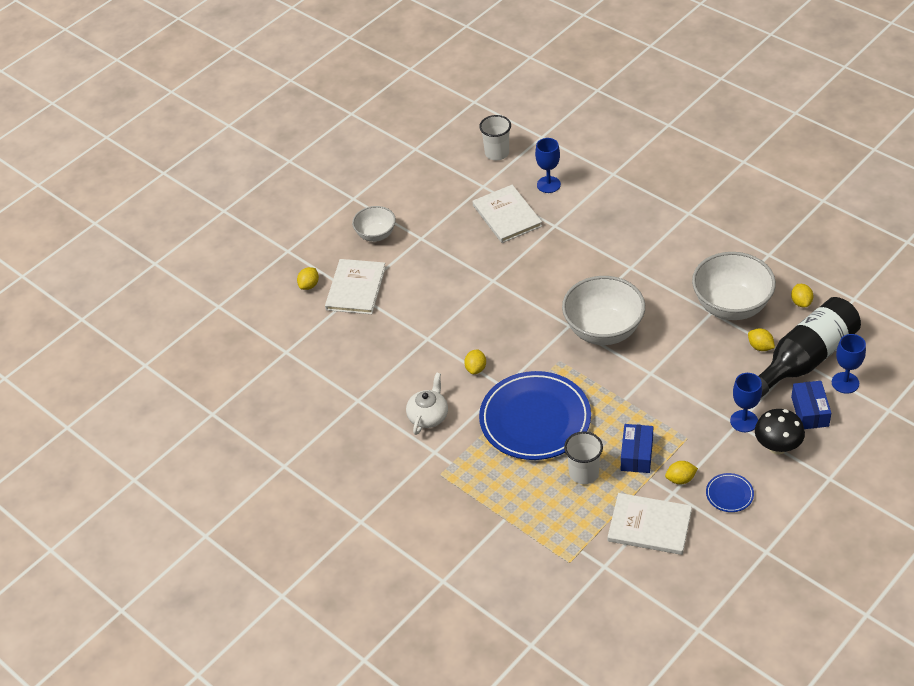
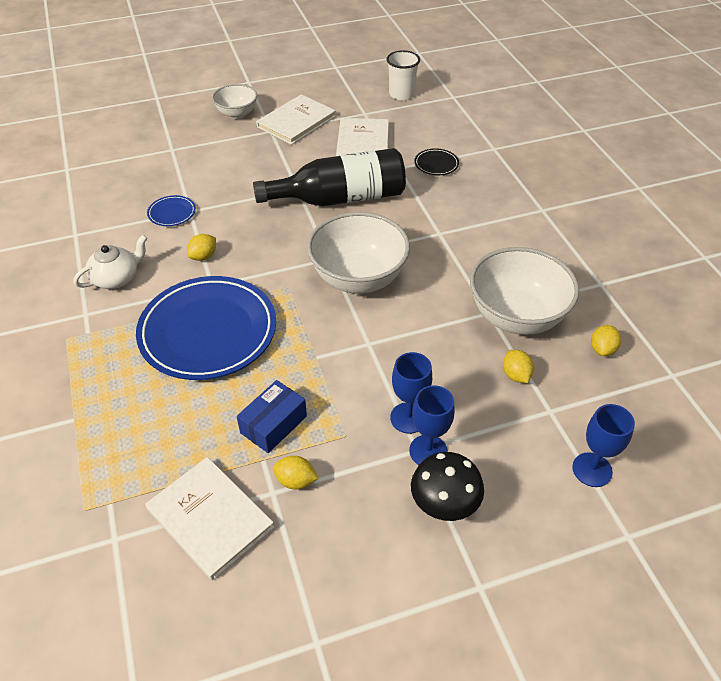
camera: 25 degrees right, 0 degrees up
(309, 285) = (143, 128): yellow lemon -> none
(356, 288) = (176, 146): white book -> white book (296, 121)
(548, 184) = (424, 134): blue goblet -> blue goblet (408, 418)
(580, 209) = (436, 164): none -> black plate
(584, 473) = (200, 414): white cup -> none
(729, 494) = (336, 534): blue plate -> blue plate (172, 213)
(805, 359) = (561, 415): black bottle -> black bottle (340, 198)
(810, 411) = (519, 482): blue box -> none

